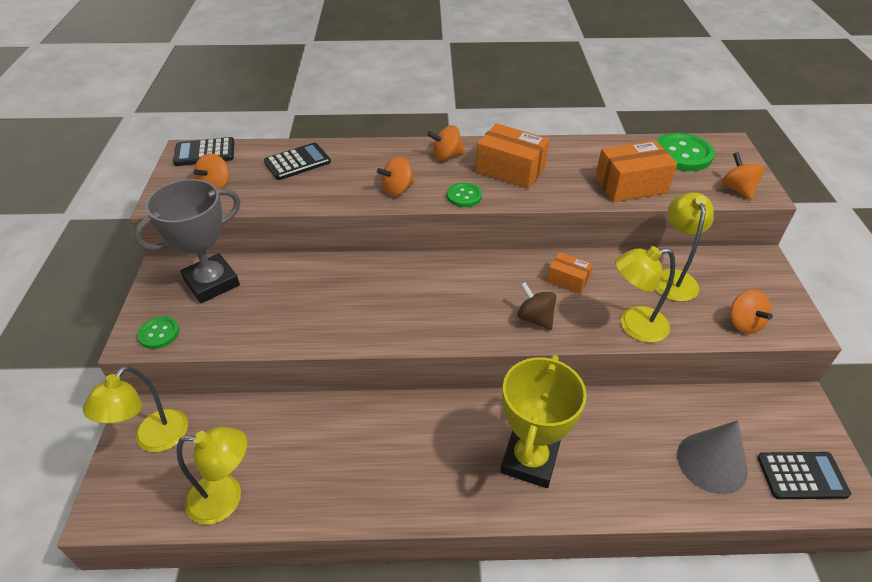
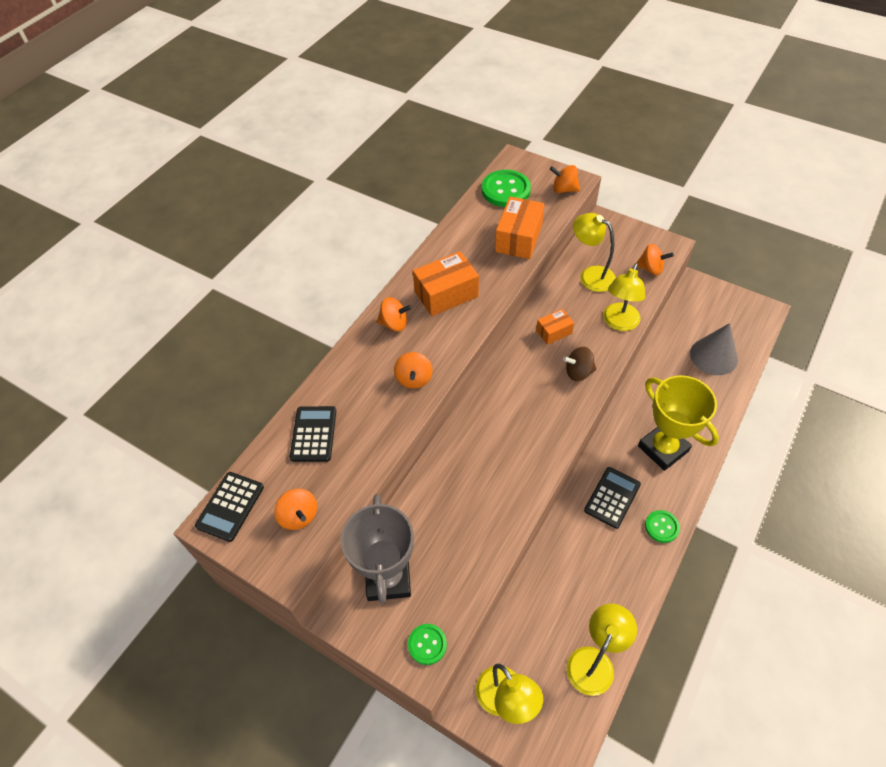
camera: 55 degrees left, 10 degrees up
(446, 156) = (394, 324): orange spinning top -> orange spinning top turned 105 degrees counterclockwise
(464, 196) = (457, 340): green button -> green button (661, 527)
(802, 476) = (743, 322): black calculator -> black calculator (612, 497)

